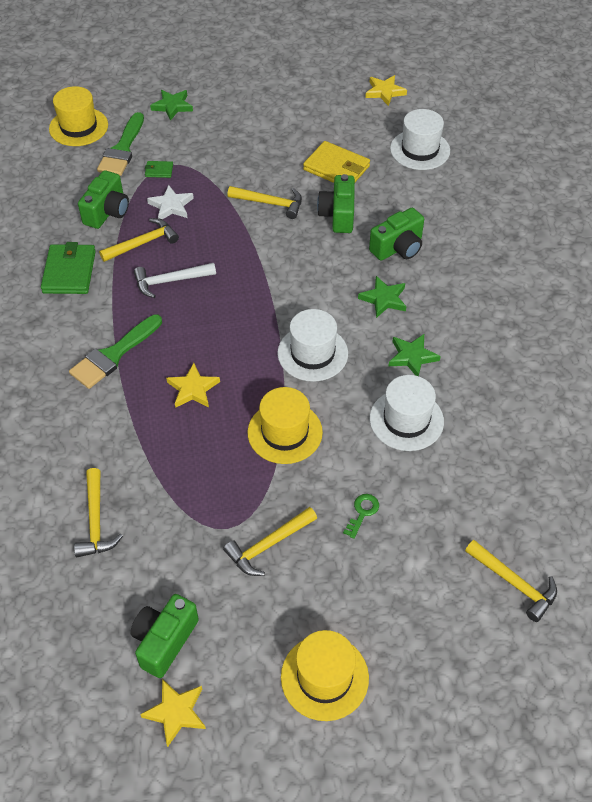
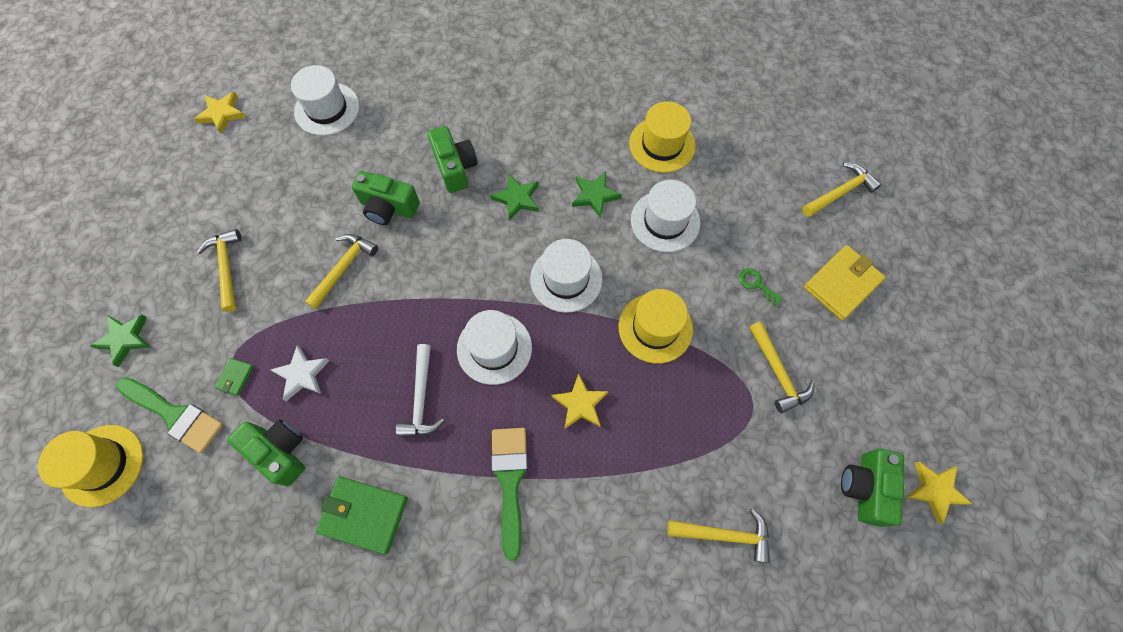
camera: 75 degrees left, 15 degrees up
(113, 355) = (510, 481): green brush -> green brush turned 150 degrees counterclockwise
(143, 243) = (350, 418): yellow hammer -> yellow hammer (226, 267)
(164, 641) = (865, 488): green camera -> green camera turned 60 degrees clockwise
(228, 317) = (494, 348): none -> white hat
(324, 677) = (910, 357): yellow hat -> yellow hat (662, 145)
(336, 168) = (318, 191): yellow wallet -> yellow wallet (842, 284)

